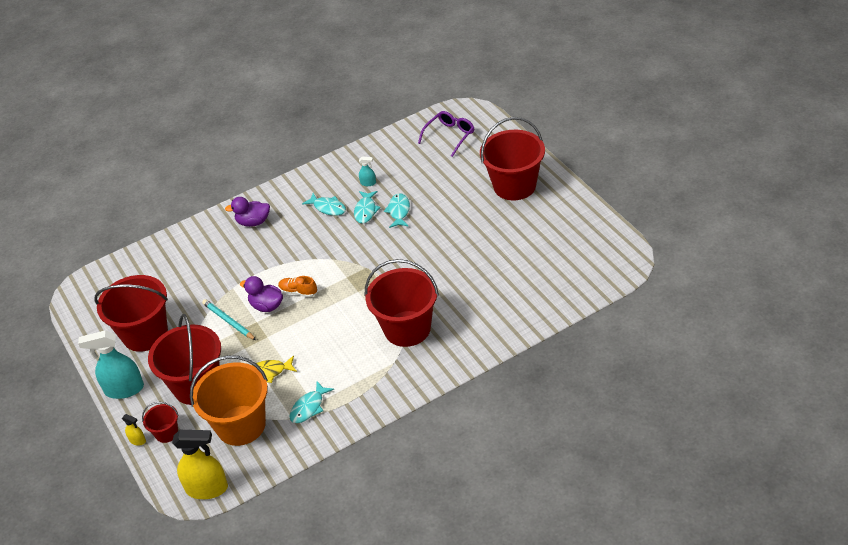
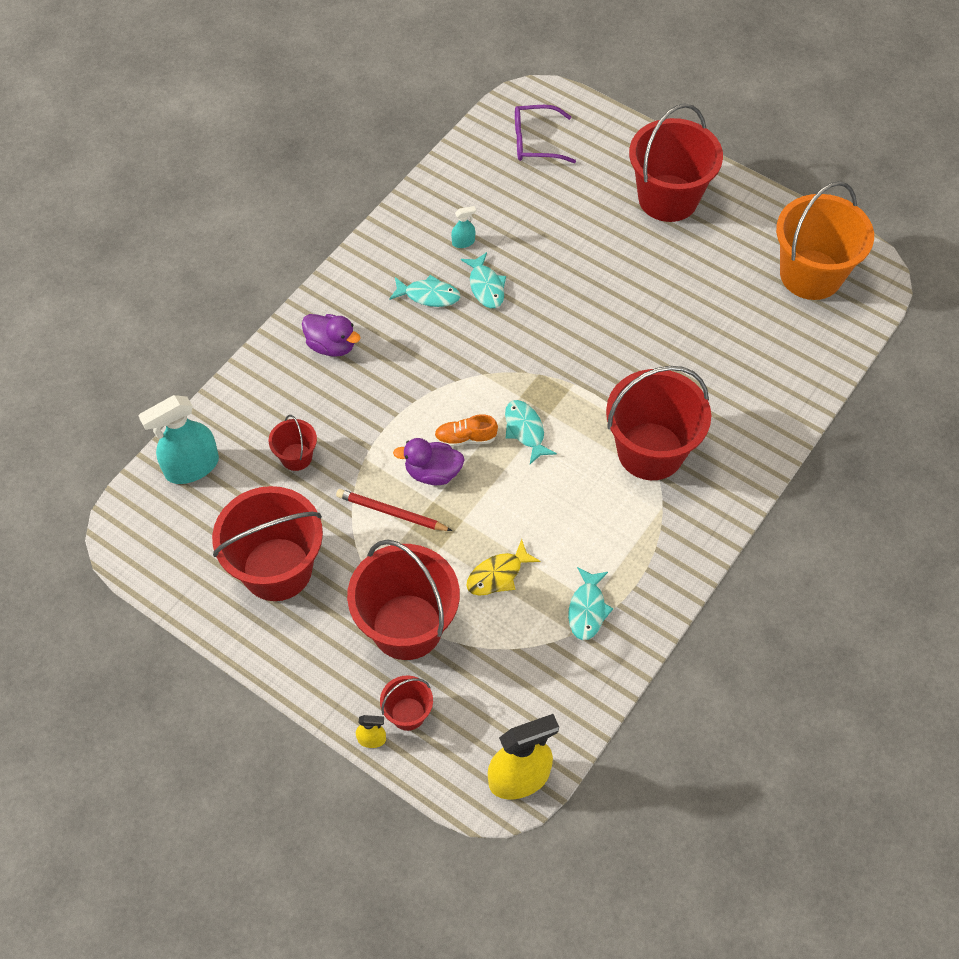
camera: 30 degrees left, 15 degrees up
(124, 389) = (300, 666): turquoise spray bottle -> turquoise spray bottle (192, 467)
(194, 277) = (296, 457): none -> red bucket
(228, 321) = (391, 512): turquoise pencil -> red pencil
(241, 425) = (508, 667): orange bucket -> orange bucket (811, 275)
(253, 222) = (331, 345): purple duck -> purple duck turned 120 degrees counterclockwise
(399, 211) = (533, 276): turquoise fish -> turquoise fish (525, 430)
(450, 136) = (535, 142): purple glasses -> purple glasses turned 105 degrees counterclockwise

